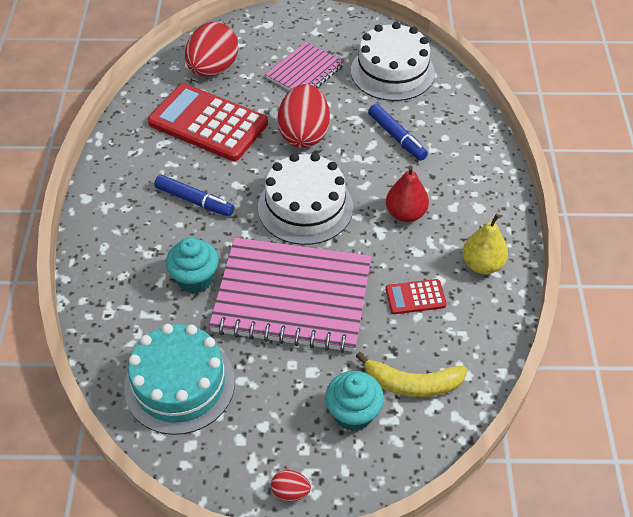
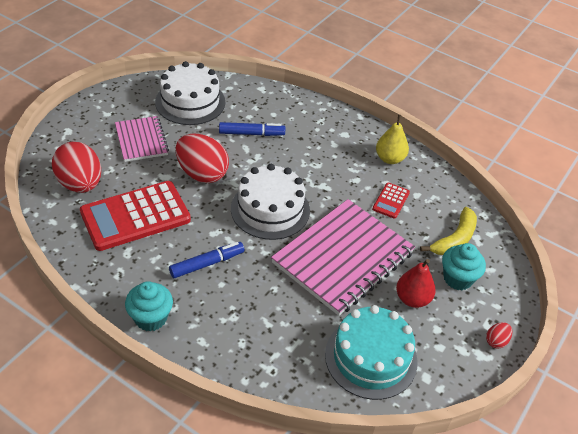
camera: 60 degrees left, 5 degrees down
(195, 279) = (283, 301): turquoise cupcake -> turquoise cupcake (151, 318)
(405, 214) = (320, 167): red pear -> red pear (412, 299)

